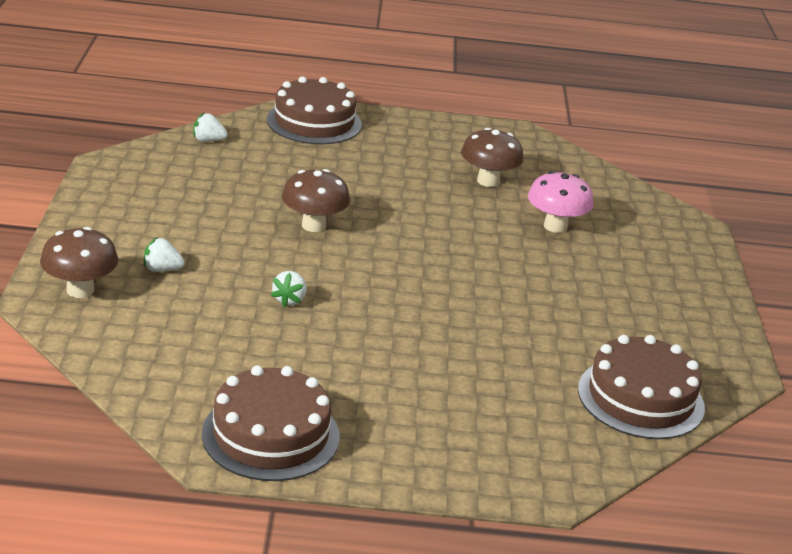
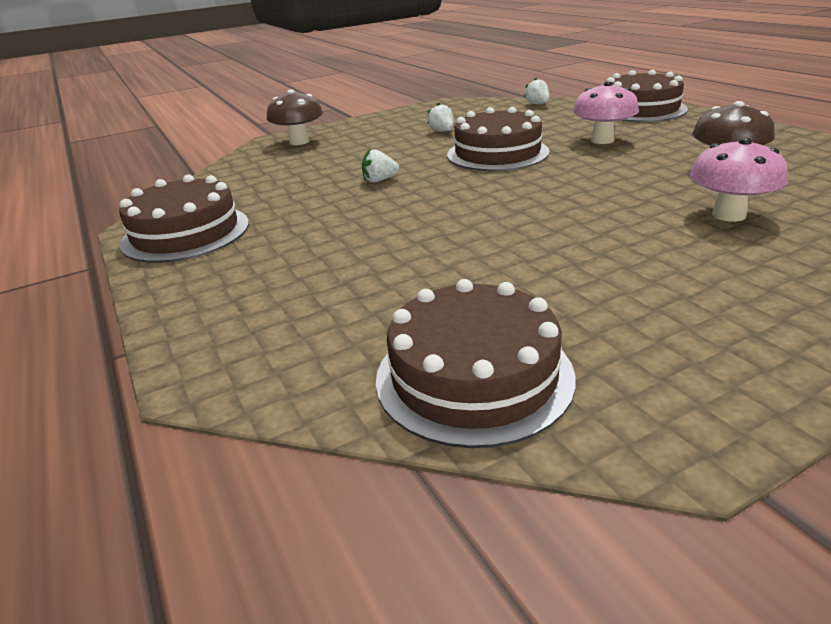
camera: 65 degrees right, 0 degrees up
(162, 269) = (356, 146): white strawberry -> white strawberry (442, 131)
(313, 225) = (497, 153): brown mushroom -> brown cake
(360, 177) = (602, 140): none -> pink mushroom

